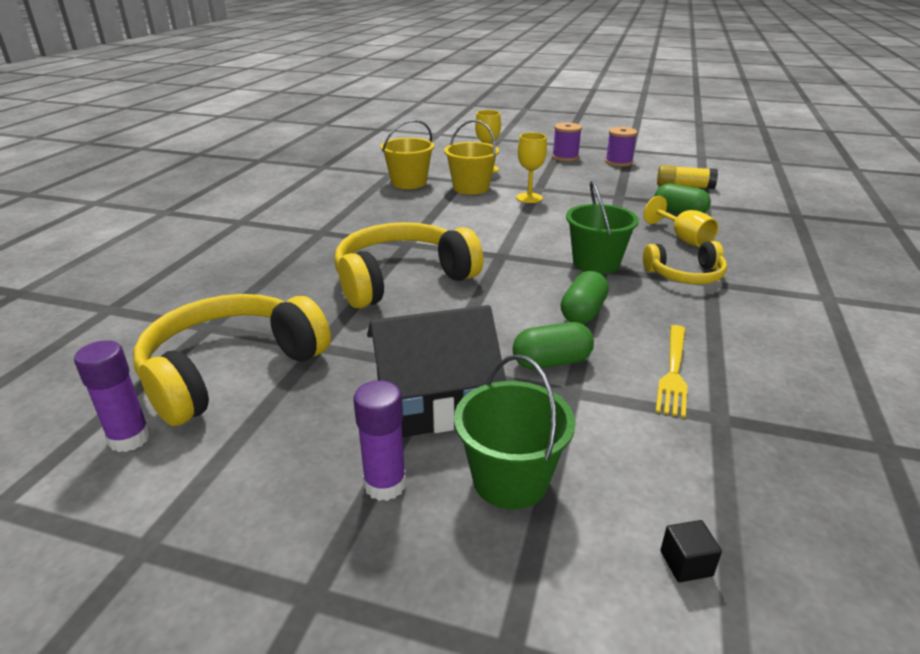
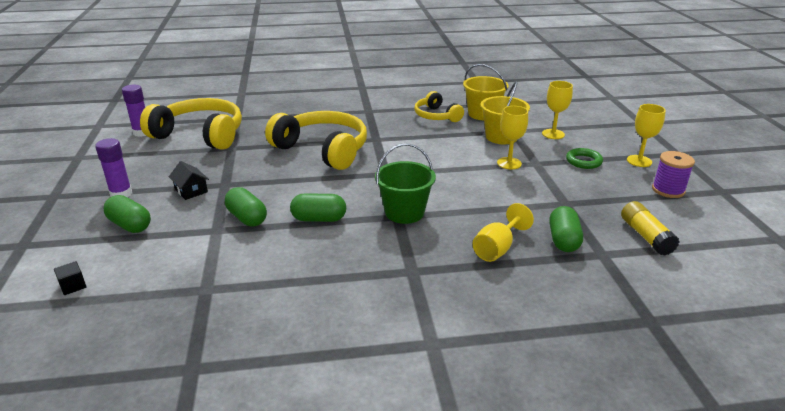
camera: 65 degrees right, 0 degrees up
(434, 402) = (191, 190): black house -> black house, size x0.46
(510, 480) = (130, 225): green bucket -> green capsule
(550, 173) = (583, 161): none -> green ring
(565, 157) = (639, 161): purple spool -> yellow goblet
(673, 372) = (255, 265): yellow fork -> none
(685, 275) = (416, 256): yellow headphones -> yellow headphones (436, 116)

